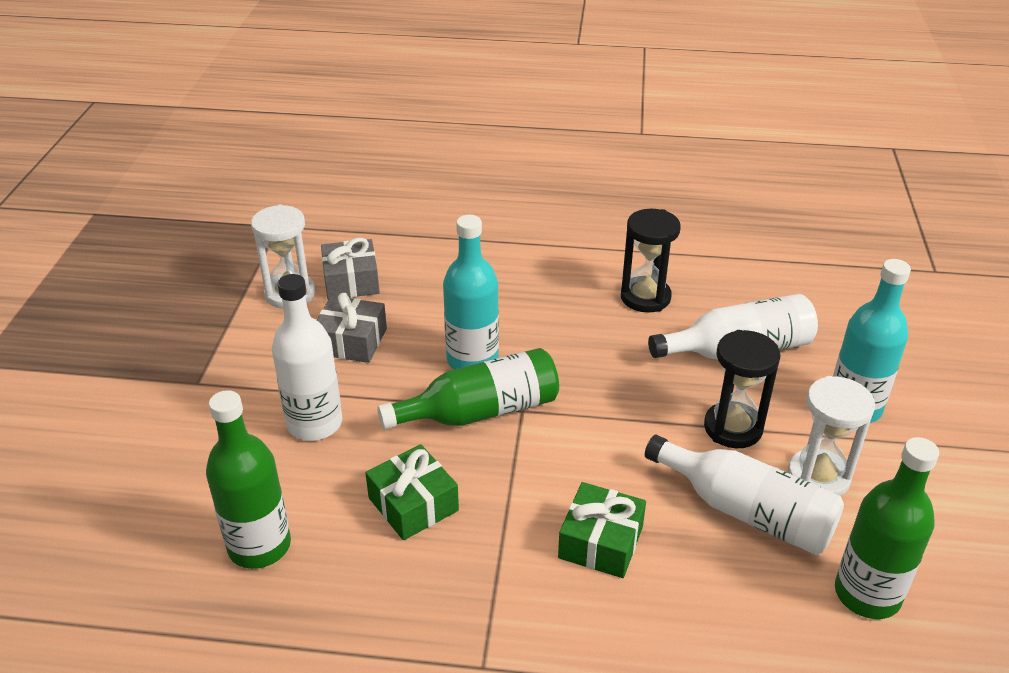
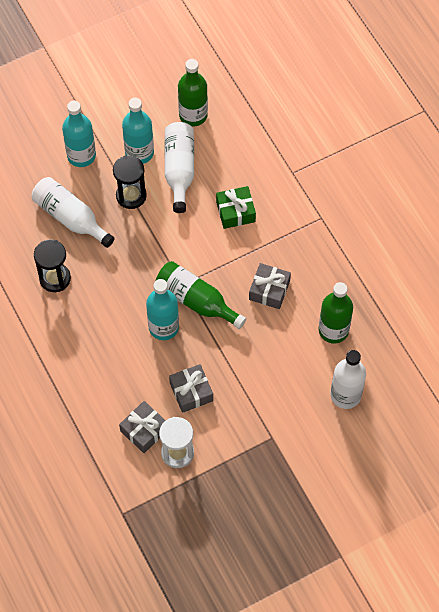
camera: 125 degrees left, 25 degrees up
(314, 424) = (256, 363): white bottle -> white bottle (345, 395)
(413, 504) = (269, 290): green gift -> grey gift
(818, 477) = (139, 153): white hourglass -> turquoise bottle

